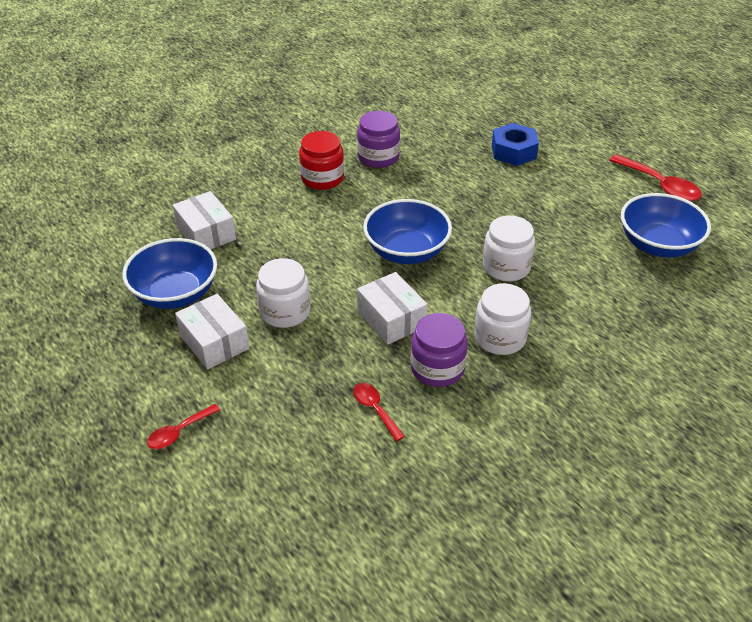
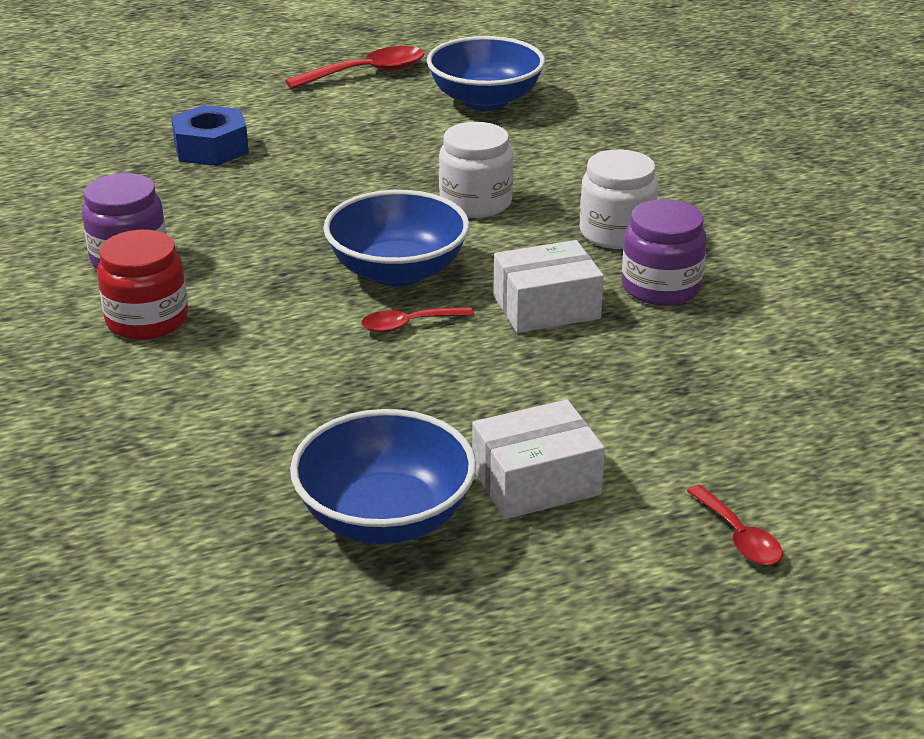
camera: 75 degrees left, 10 degrees down
(206, 233) = (223, 466): white box -> none
(285, 311) = (489, 400): white jar -> none
(375, 409) = (728, 347): red spoon -> red spoon (409, 325)

